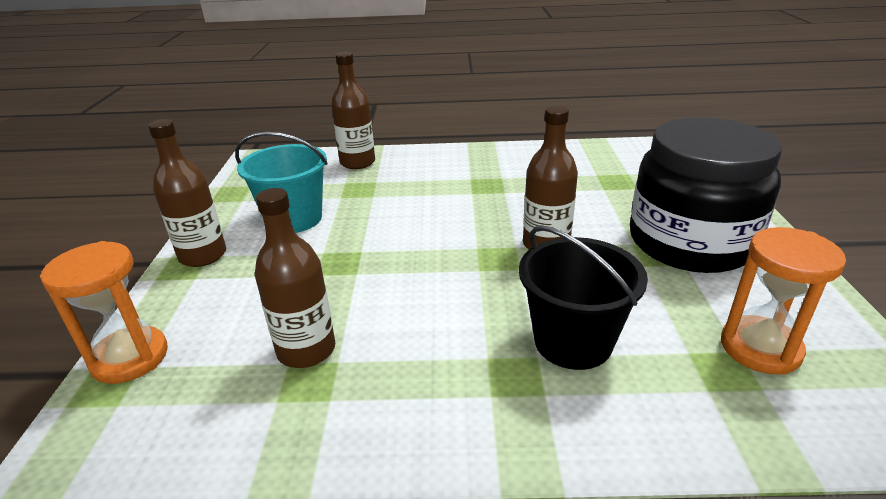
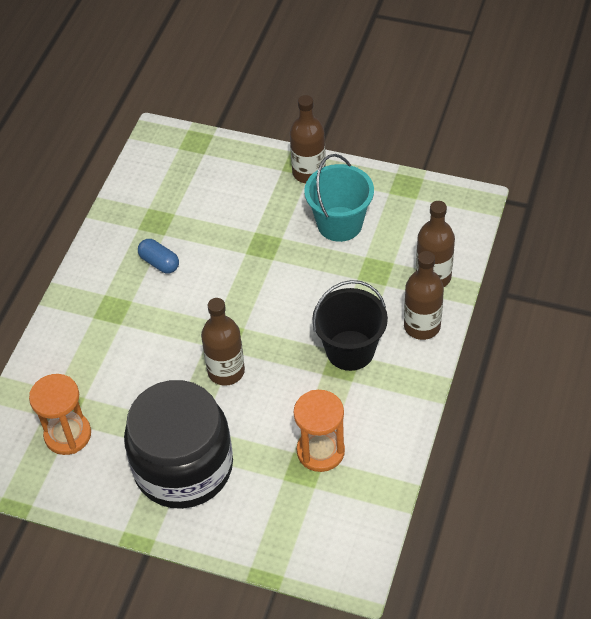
camera: 110 degrees right, 20 degrees up
(130, 358) = (213, 148): orange hourglass -> orange hourglass (320, 451)
(306, 350) = (180, 222): brown bottle -> brown bottle (422, 326)
(399, 349) = (159, 263): none -> blue capsule
(573, 342) = (122, 345): black bucket -> black bucket (350, 350)

